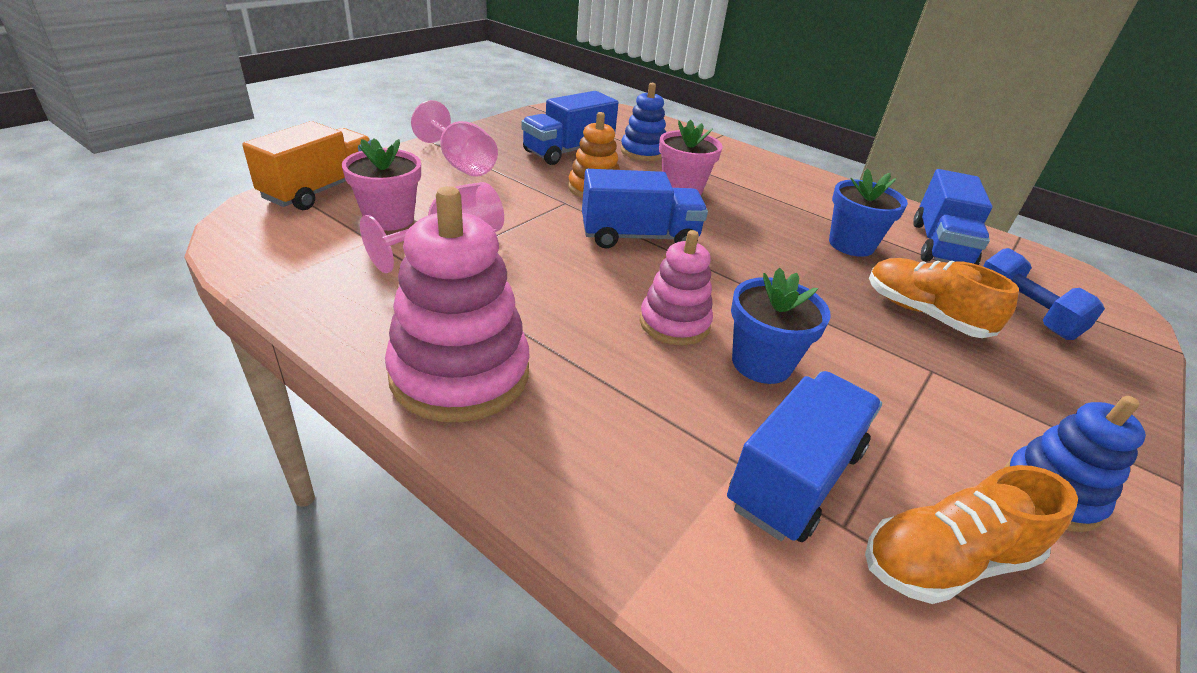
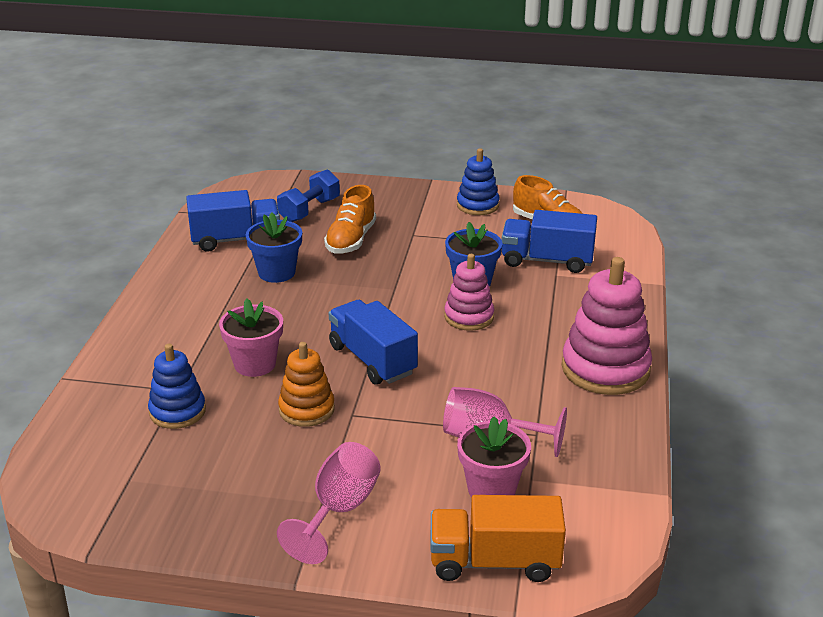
camera: 115 degrees left, 5 degrees down
(568, 151) = (227, 458): blue truck -> none

